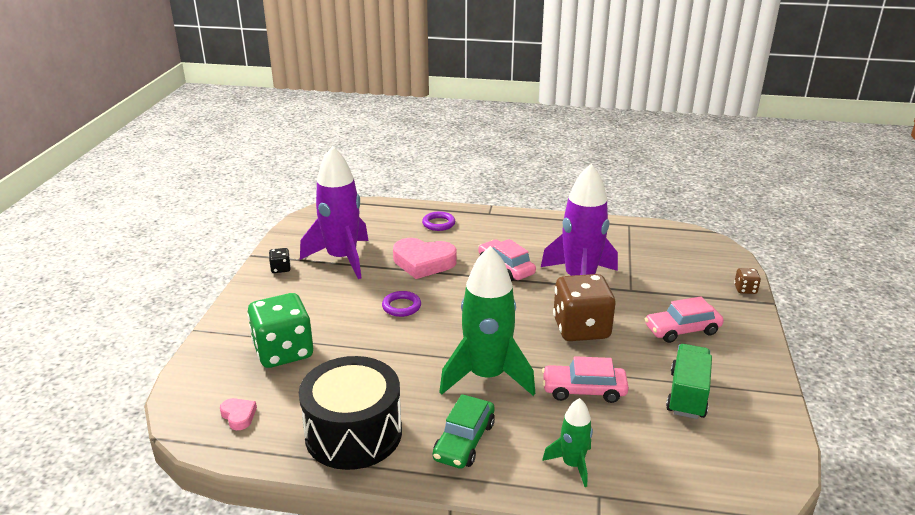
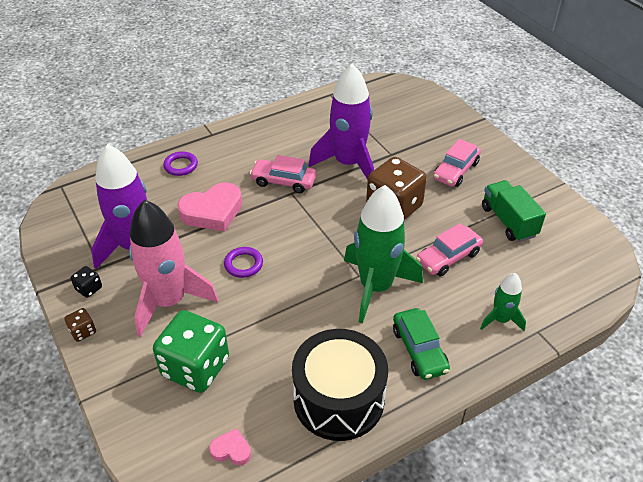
camera: 40 degrees left, 15 degrees up
(320, 302) = (169, 301): none -> pink rocket
(745, 289) = (458, 115): brown dice -> brown dice (83, 331)

